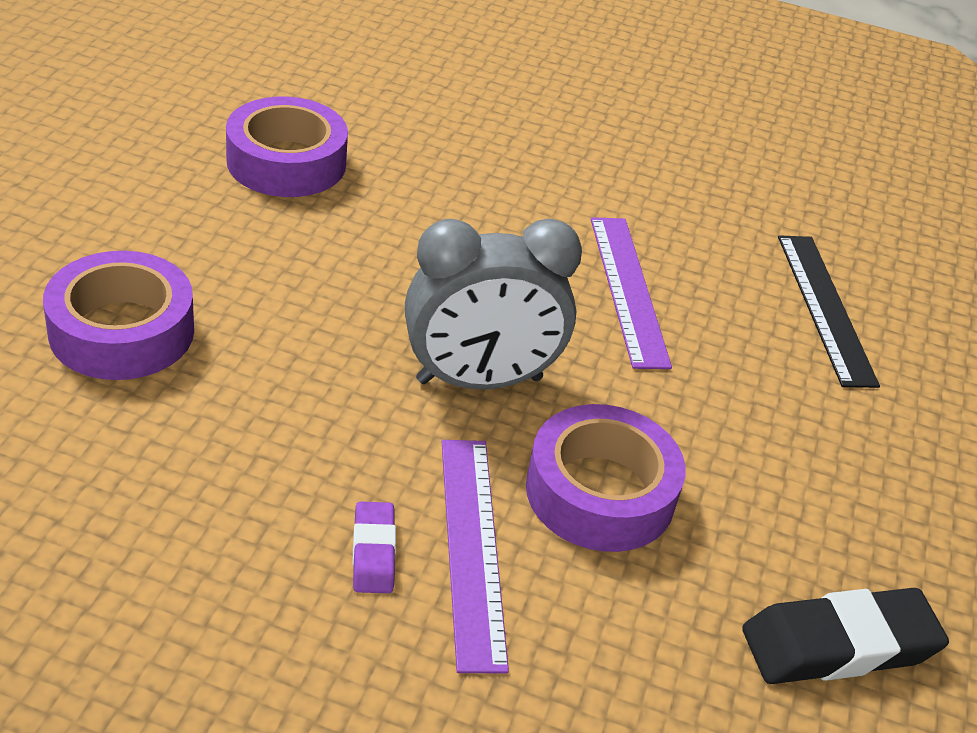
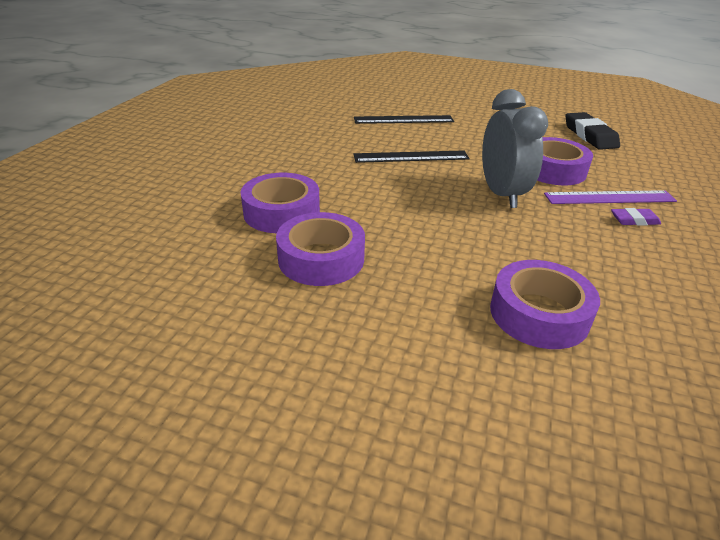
camera: 85 degrees left, 5 degrees down
(410, 137) = (281, 212): none -> purple tape
(628, 289) = (411, 157): purple ruler -> black ruler

